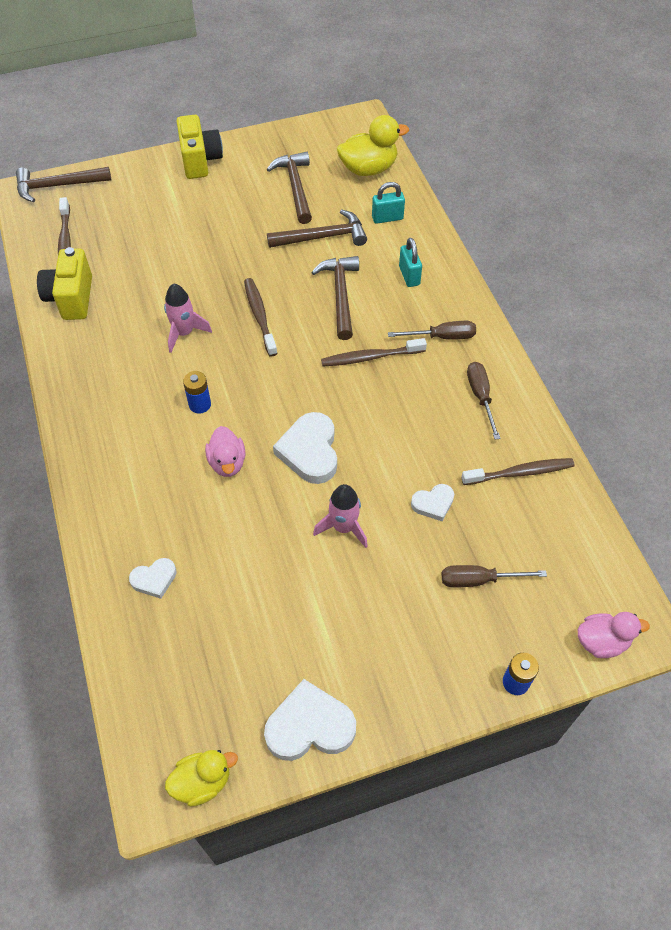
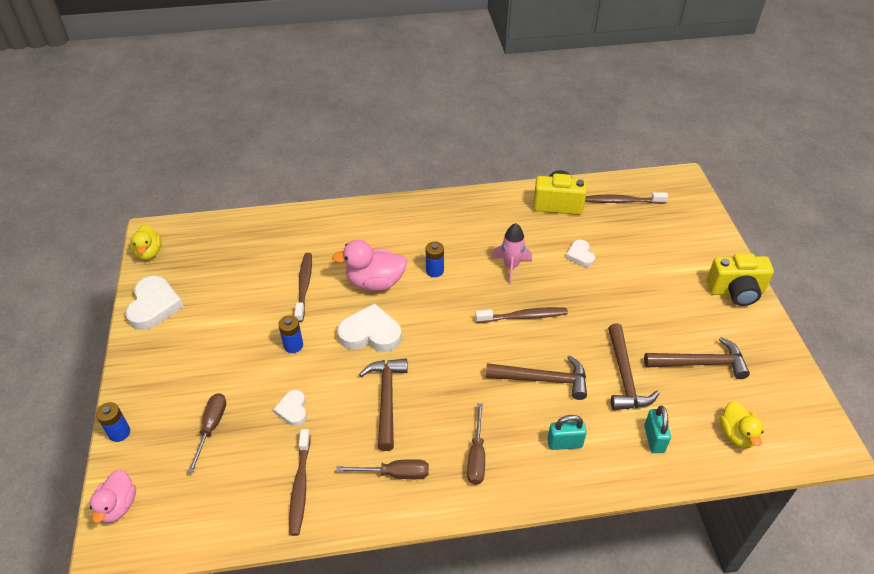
camera: 100 degrees right, 10 degrees down
(58, 186) = (691, 198): brown hammer -> brown hammer (386, 399)
(154, 579) = (293, 238): white heart -> white heart (580, 255)
(227, 462) = (375, 282): pink duck -> pink duck, size x1.51
(343, 527) = (293, 345): pink rocket -> blue battery
(368, 169) = (736, 435): yellow duck -> yellow duck, size x0.66
(370, 357) = (461, 391): brown toothbrush -> brown toothbrush (304, 286)

